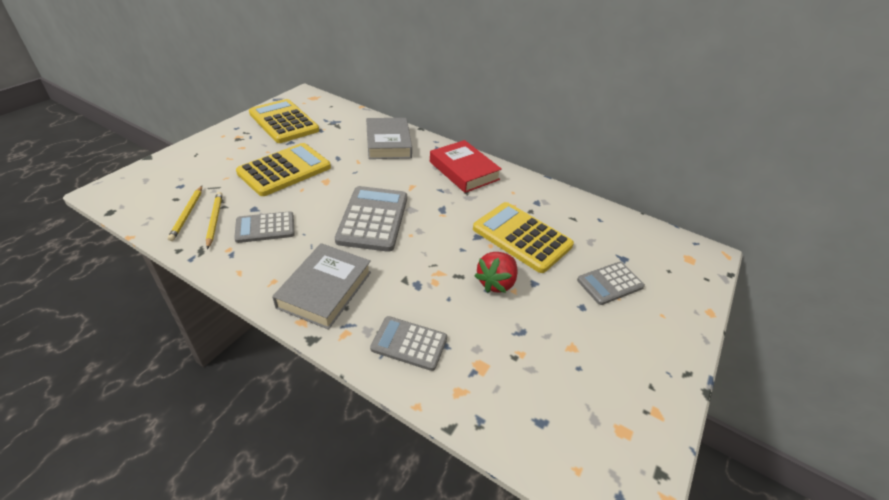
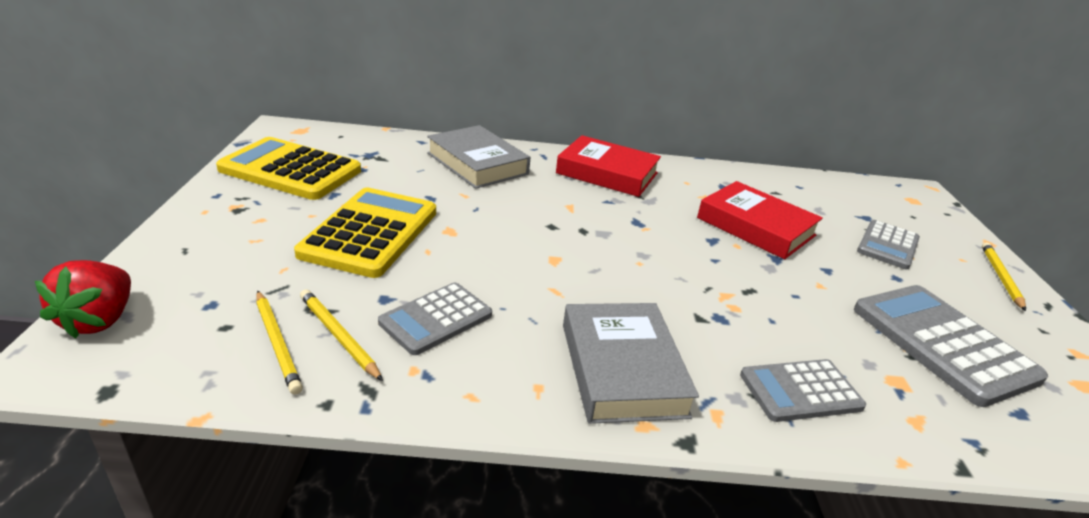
camera: 30 degrees left, 10 degrees down
(373, 219) = (571, 258): grey calculator -> grey calculator (942, 343)
(496, 283) = (794, 283): red strawberry -> red strawberry (100, 320)
(521, 237) = (755, 226): yellow calculator -> red book
(676, 339) = (1001, 277): none -> yellow pencil

